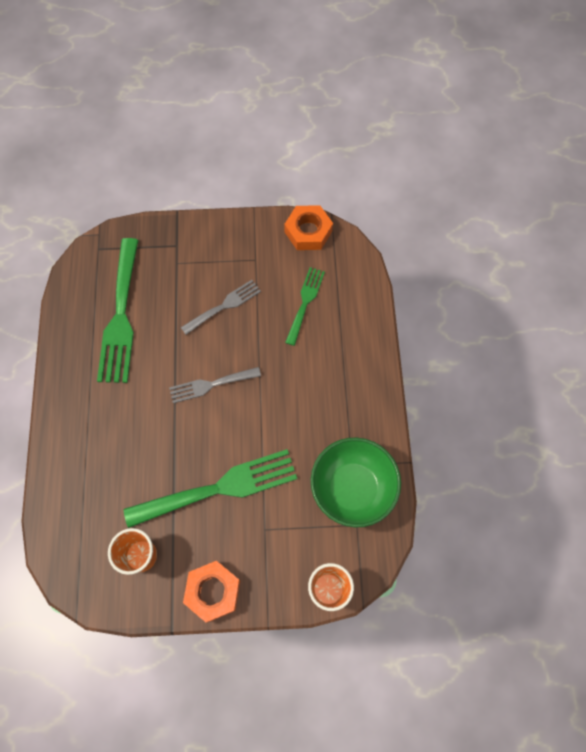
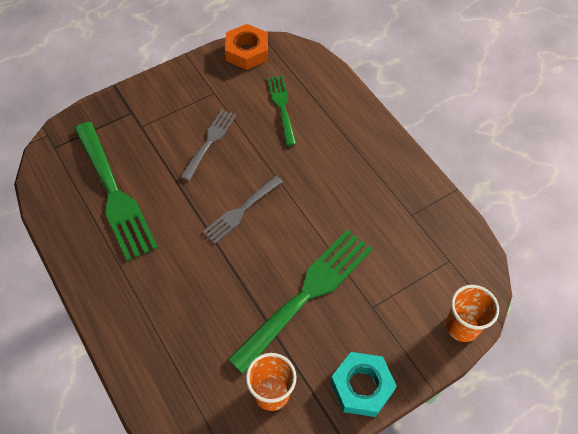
camera: 30 degrees left, 10 degrees down
(213, 591) = (362, 387): orange nut -> turquoise nut
(352, 488) = (424, 233): green bowl -> none

